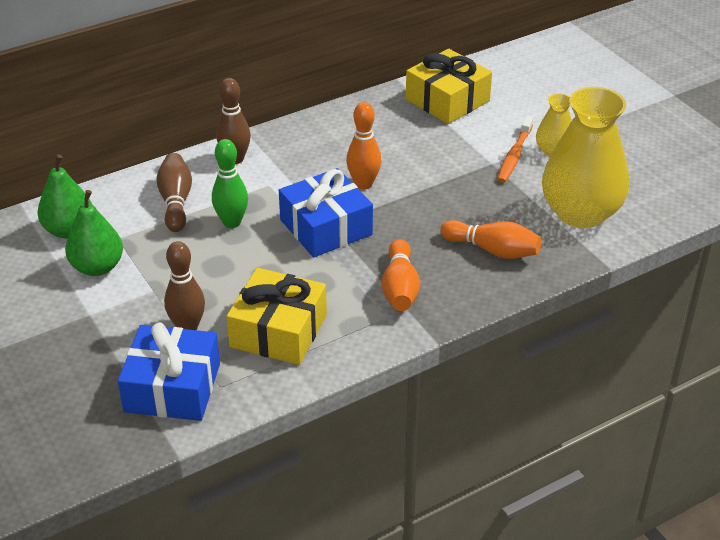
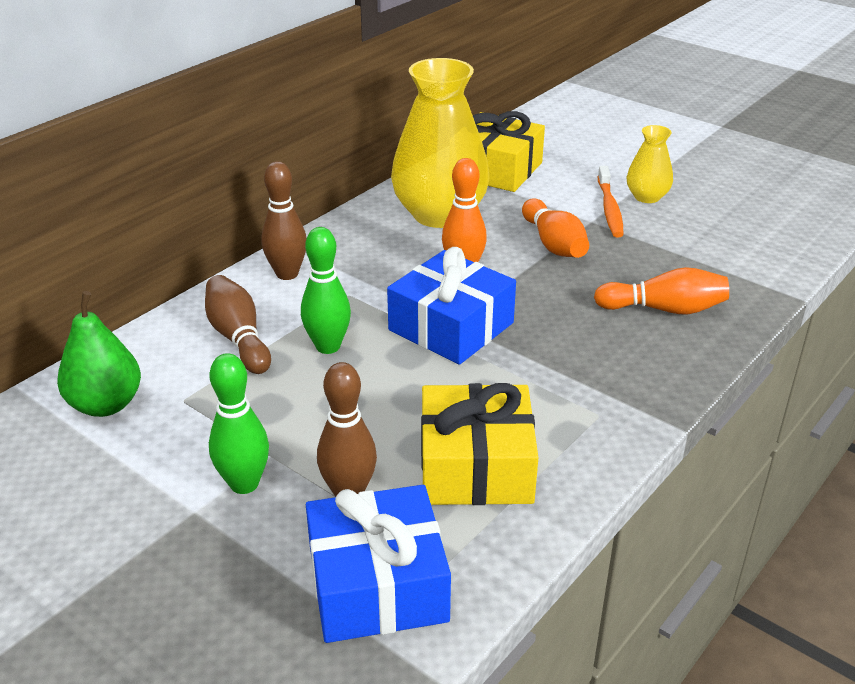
camera: 20 degrees left, 5 degrees down
(97, 267) = (173, 444): green pear -> none
(127, 305) = (244, 484): none -> green bowling pin
(400, 288) = (590, 375): orange bowling pin -> orange bowling pin (553, 244)
(580, 213) = (726, 251): yellow vase -> yellow vase (439, 214)

